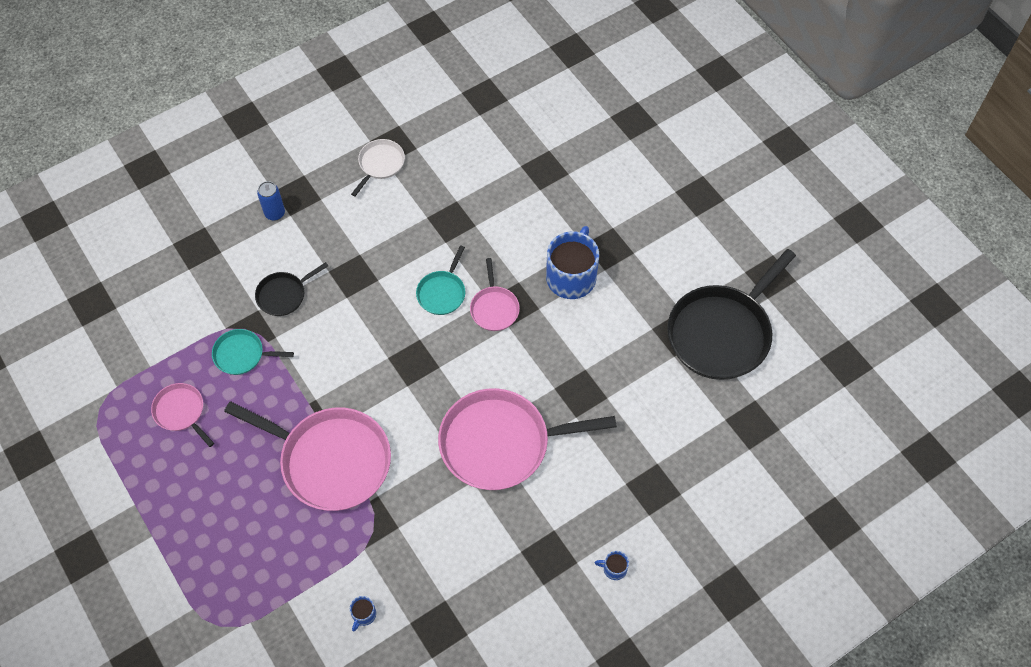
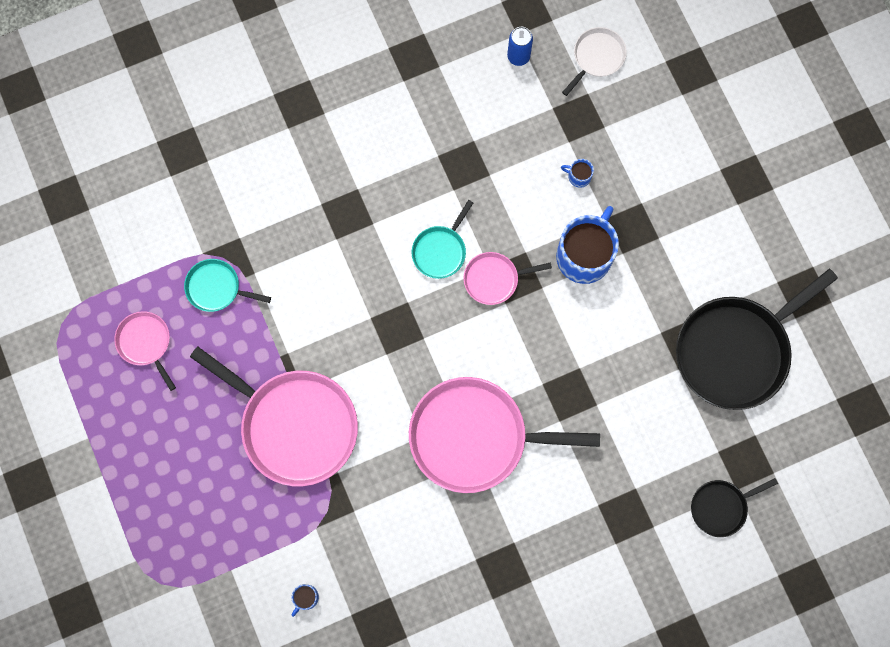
camera: 10 degrees right, 15 degrees up
(275, 213) = (271, 123): blue can -> blue can (518, 56)
(283, 295) = (269, 224): black pan -> black pan (721, 507)
(380, 164) = (396, 80): white pan -> white pan (597, 57)
(494, 308) = (494, 279): pink pan -> pink pan turned 75 degrees clockwise
(614, 568) = (568, 595): blue mug -> blue mug (578, 176)

